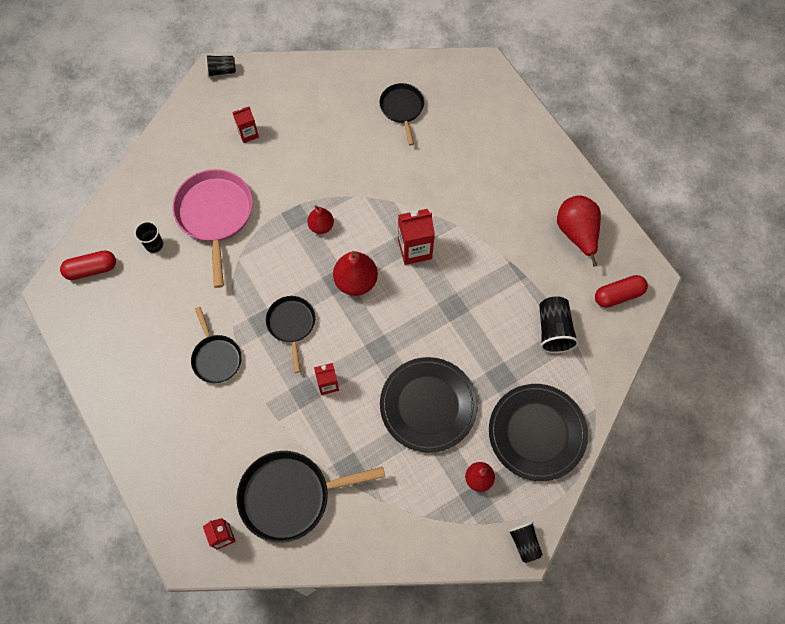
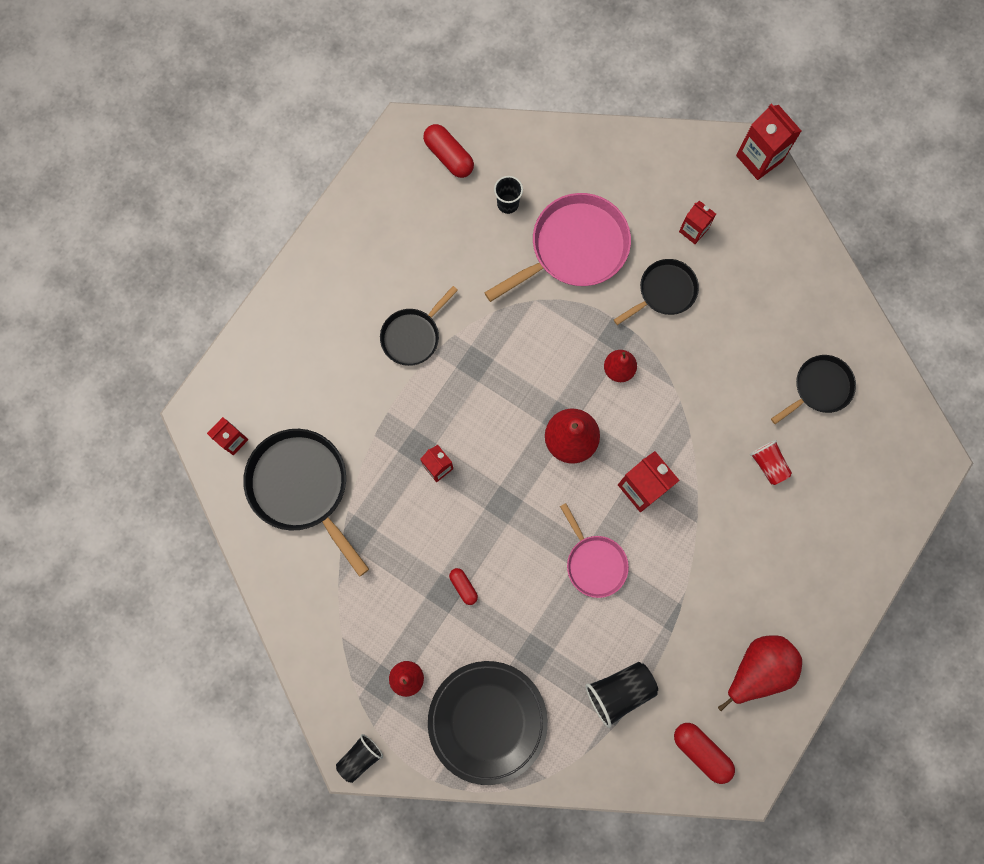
camera: 65 degrees right, 10 degrees up
(221, 71) = (759, 158): black cup -> red carton
(291, 325) = (486, 395): black pan -> black pan (664, 292)
(428, 406) = (463, 586): black plate -> red capsule
(439, 163) = (768, 464): none -> red cup
(453, 306) = (594, 563): none -> pink pan

